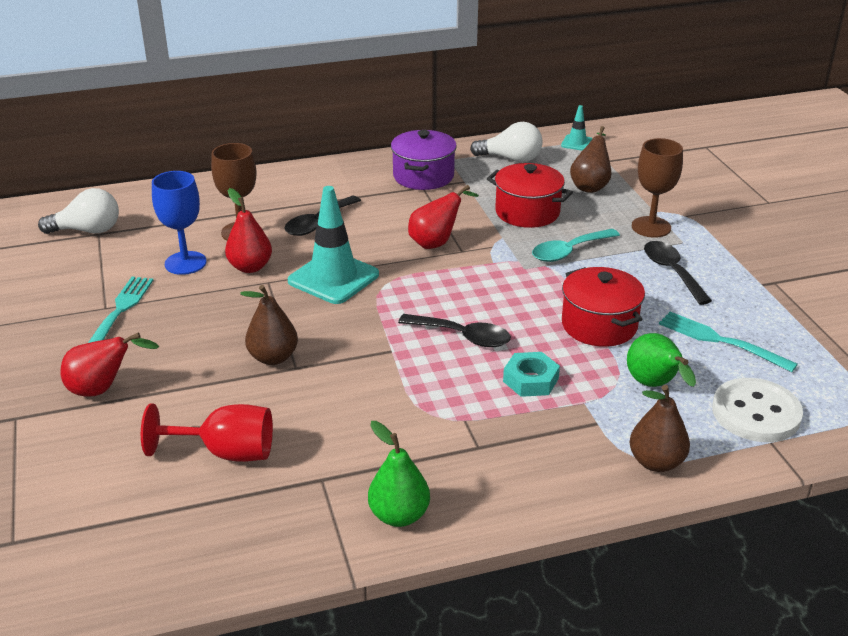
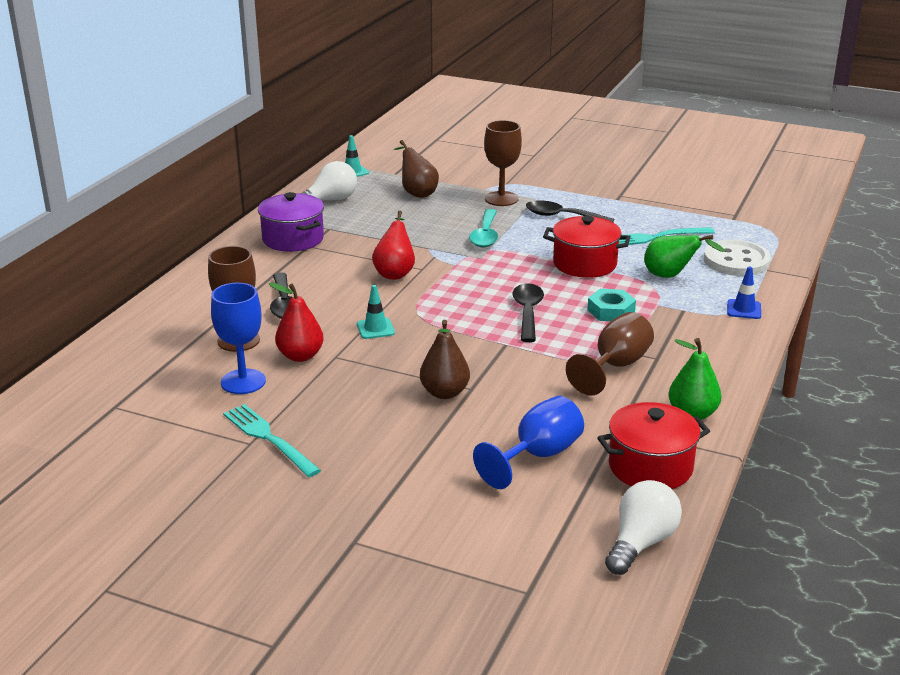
camera: 50 degrees left, 5 degrees down
(88, 230) = (99, 410): white light bulb -> white light bulb (641, 543)
(103, 389) = (375, 484): red pear -> none
(226, 453) = (538, 455): red goblet -> blue goblet
(333, 278) = (375, 329): turquoise traffic cone -> turquoise traffic cone, size x0.49
(430, 428) = (615, 366): none -> brown goblet
(462, 336) = (528, 312): black spoon -> black spoon turned 60 degrees counterclockwise
(527, 212) = (412, 226): red pot -> red pot (650, 467)
(656, 462) = (744, 309): brown pear -> blue traffic cone

